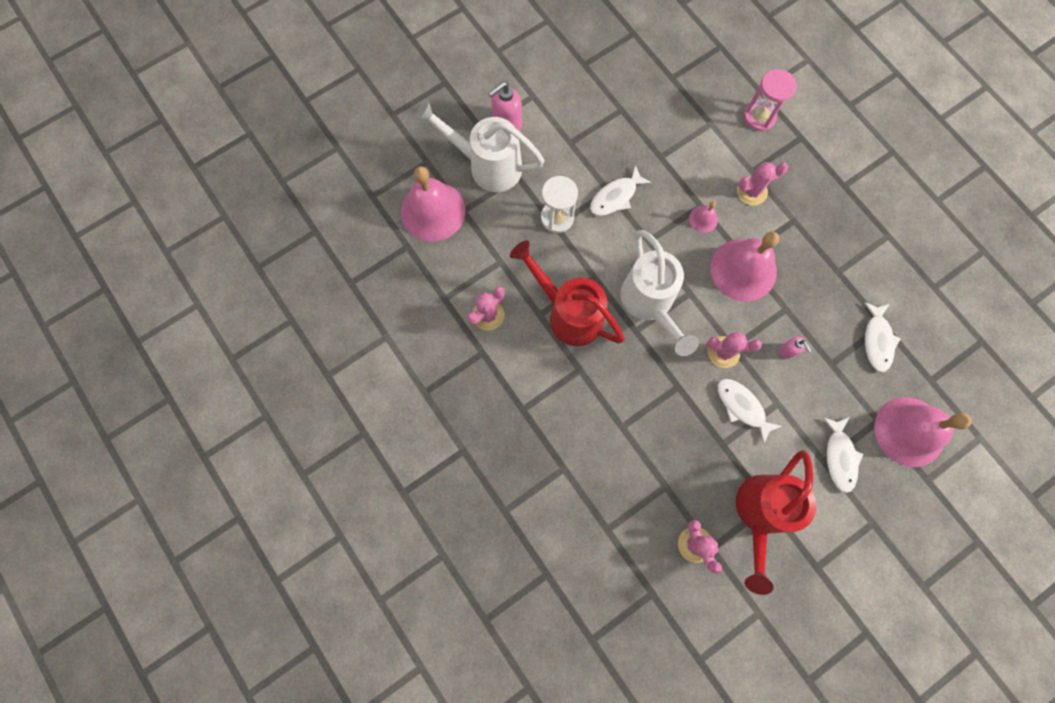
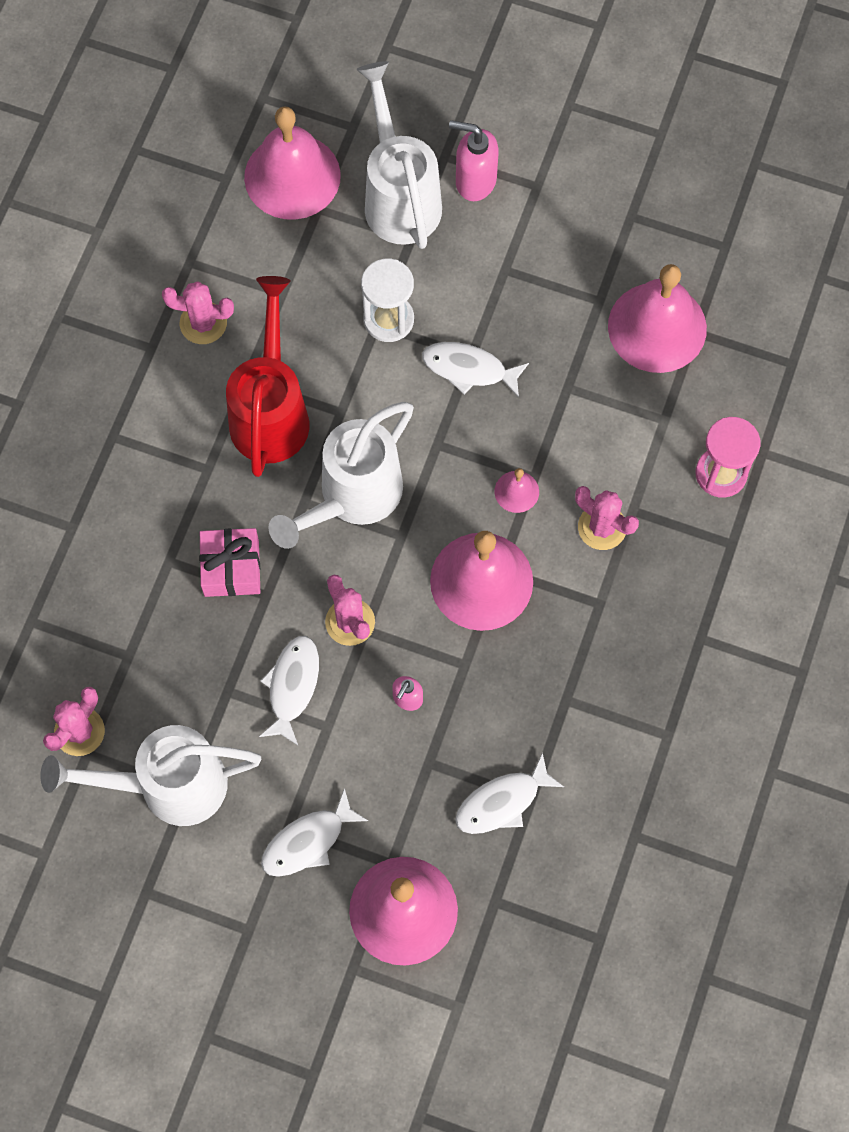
camera: 55 degrees right, 5 degrees down
(649, 395) = (231, 568): none -> pink gift
(656, 93) = (657, 327): none -> pink bell
(760, 513) = (169, 785): red watering can -> white watering can

